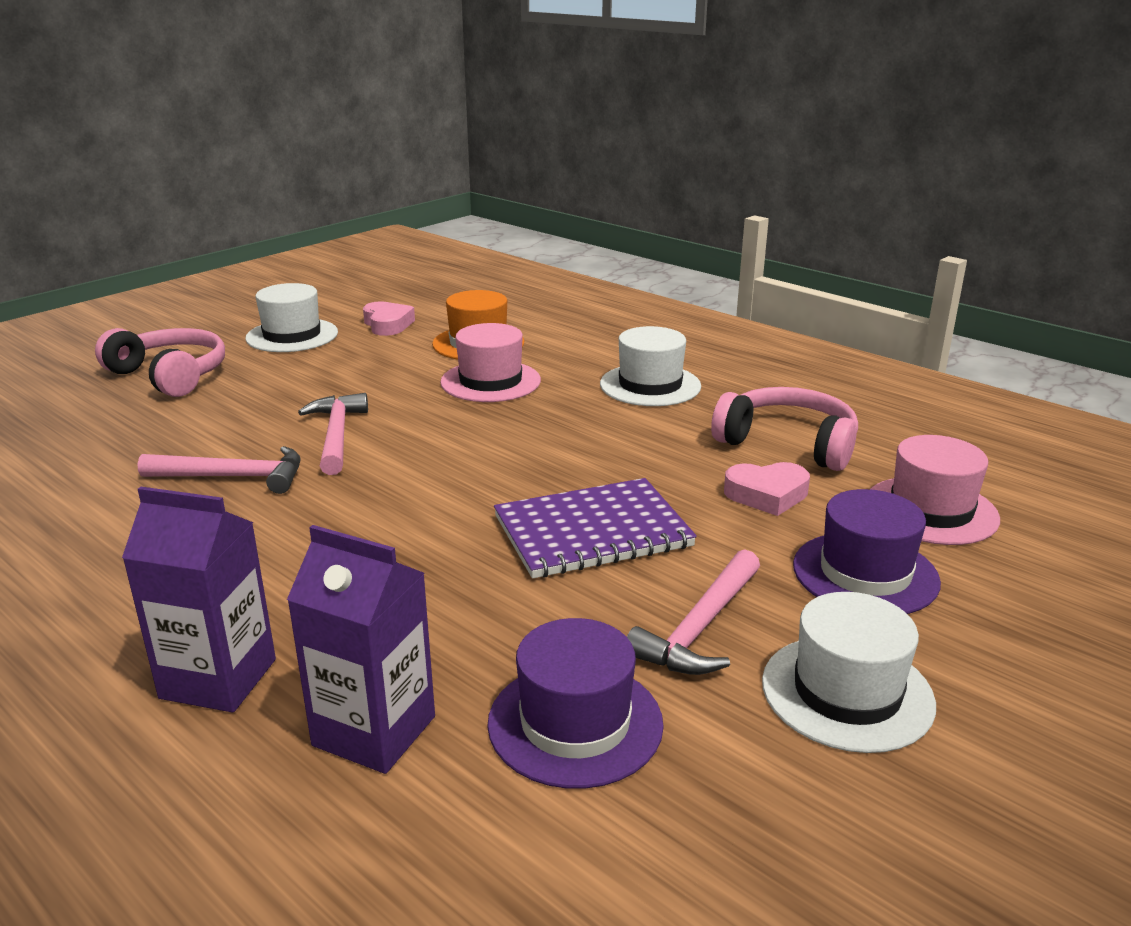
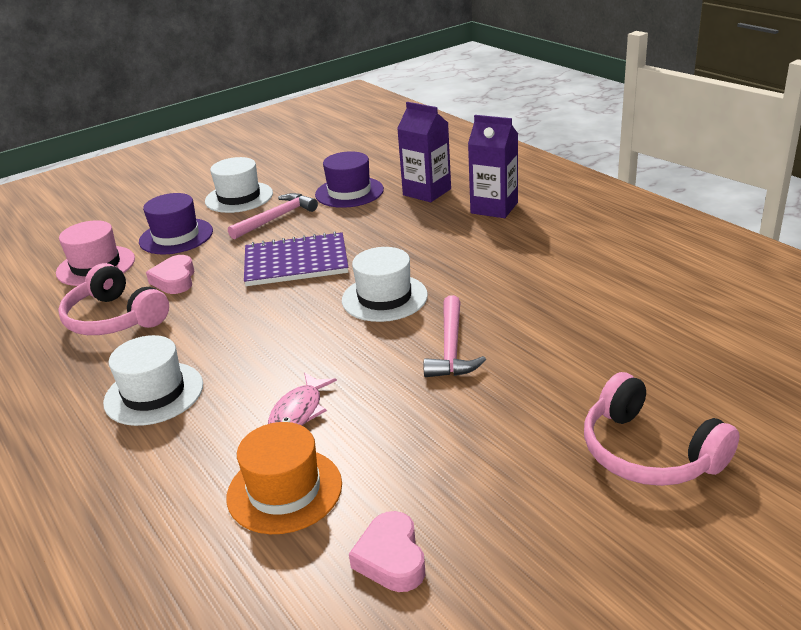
camera: 165 degrees left, 5 degrees up
(234, 477) = (524, 311): pink hammer -> none
(292, 335) = (525, 538): white hat -> white hat (384, 298)
(490, 381) = (299, 411): pink hat -> pink fish
(767, 495) = (175, 280): pink heart -> pink heart turned 105 degrees counterclockwise

